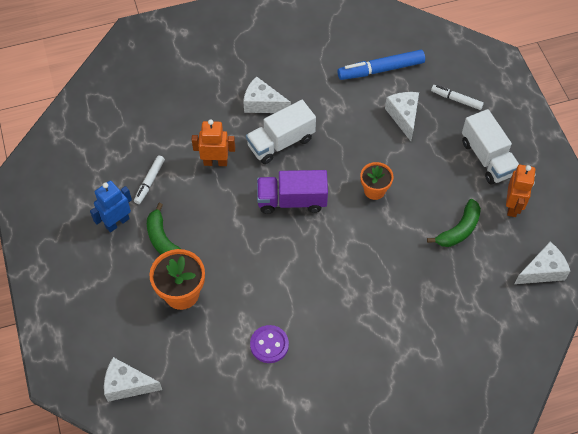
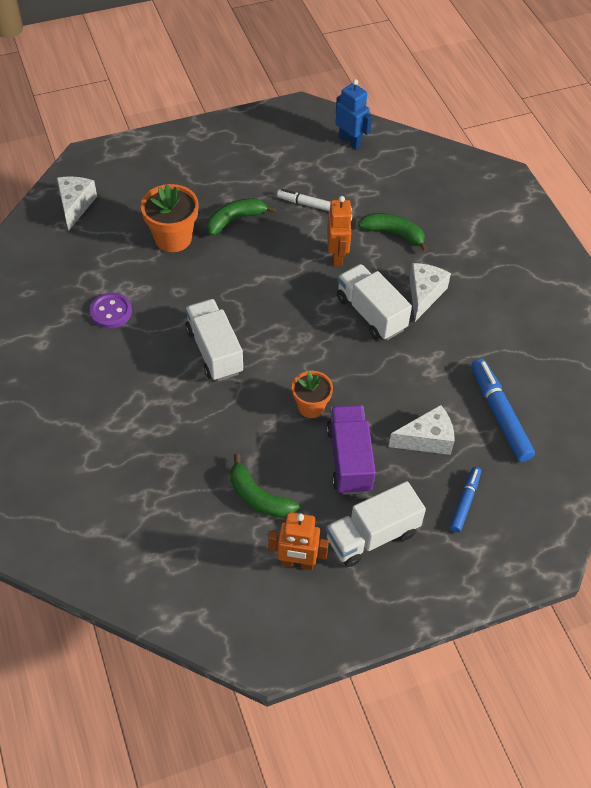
camera: 85 degrees right, 5 degrees down
(117, 222) = (255, 183): blue robot -> blue robot (350, 141)
(193, 118) = (393, 234): none -> green banana
(292, 200) = (291, 326): purple truck -> purple truck (349, 459)
(317, 259) = (214, 351): none -> white truck
(456, 99) = (465, 502): white marker -> blue marker
(542, 271) = (199, 593): white cheese -> none

